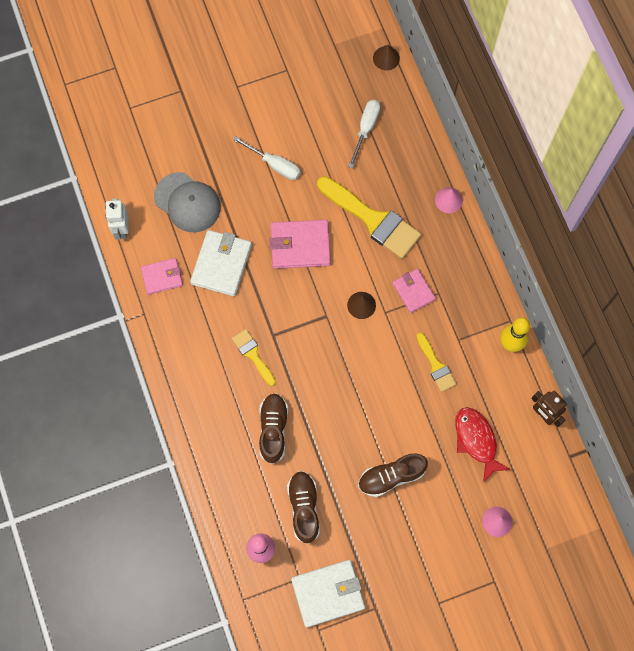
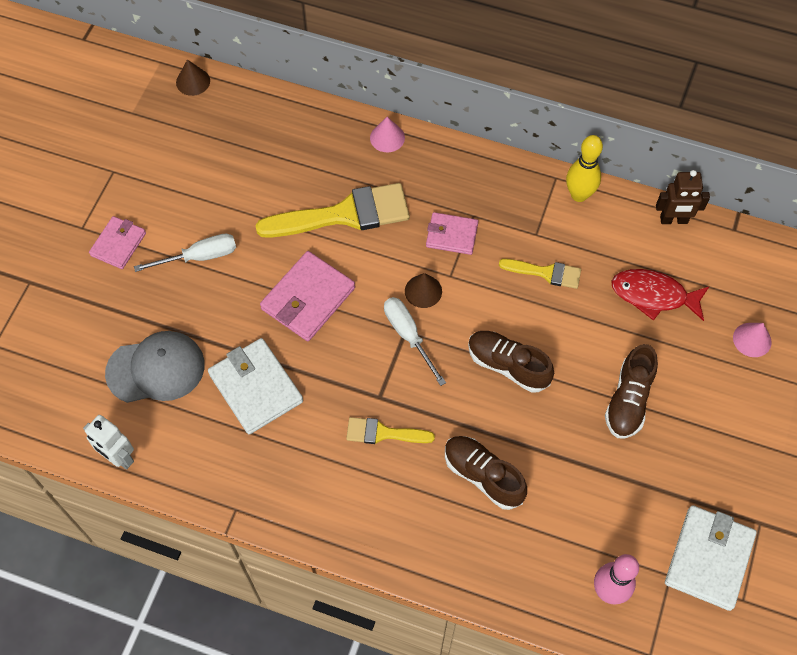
camera: 50 degrees left, 10 degrees down
(162, 277) = (212, 458): pink wallet -> pink wallet (118, 244)
(304, 508) = (594, 511): brown shoe -> brown shoe (507, 365)
(365, 129) = (246, 151): white screwdriver -> white screwdriver (408, 336)

